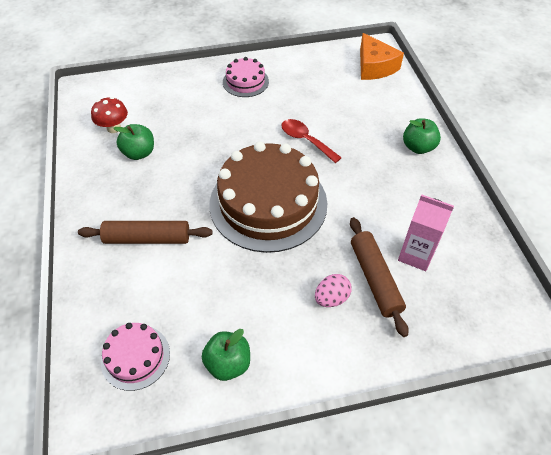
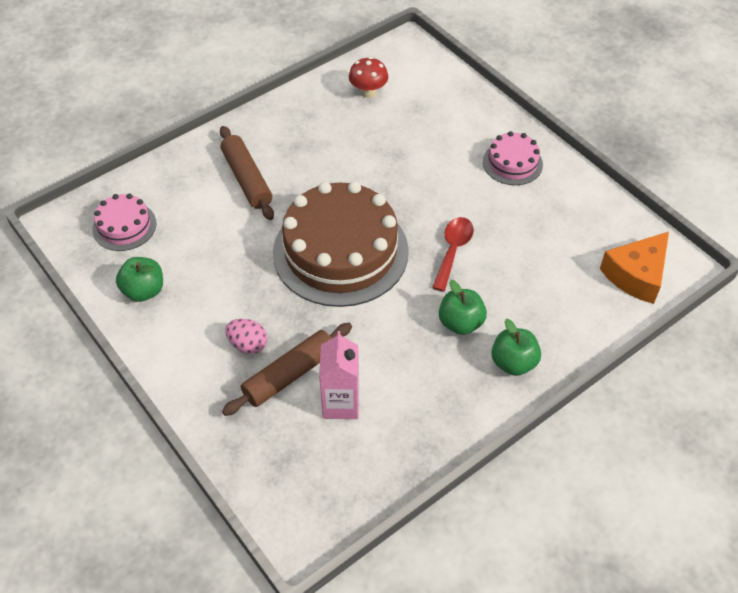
camera: 65 degrees right, 0 degrees up
(139, 153) = (347, 126): green apple -> green apple (460, 323)

